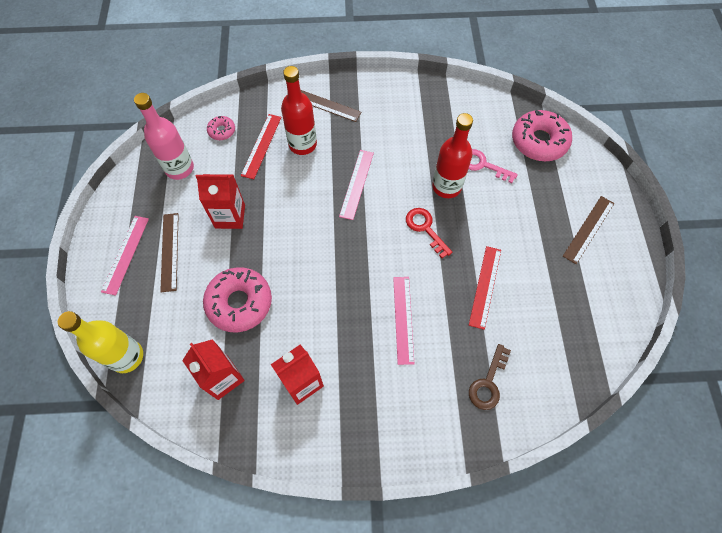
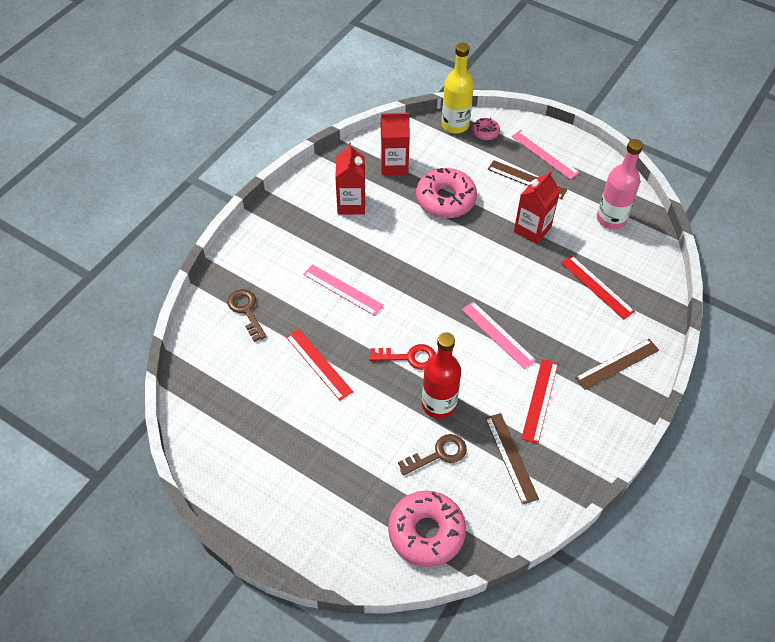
camera: 125 degrees right, 10 degrees down
(222, 131) = (637, 266): pink donut -> pink donut (485, 132)
(302, 144) = (576, 318): red bottle -> none
(391, 132) = (540, 400): none -> red ruler
(482, 165) = (439, 454): pink key -> brown key
(588, 229) = (296, 492): brown ruler -> brown ruler (511, 457)

